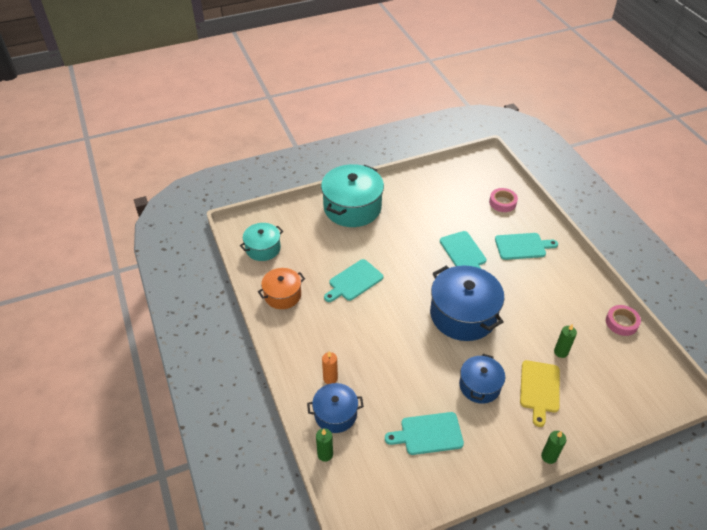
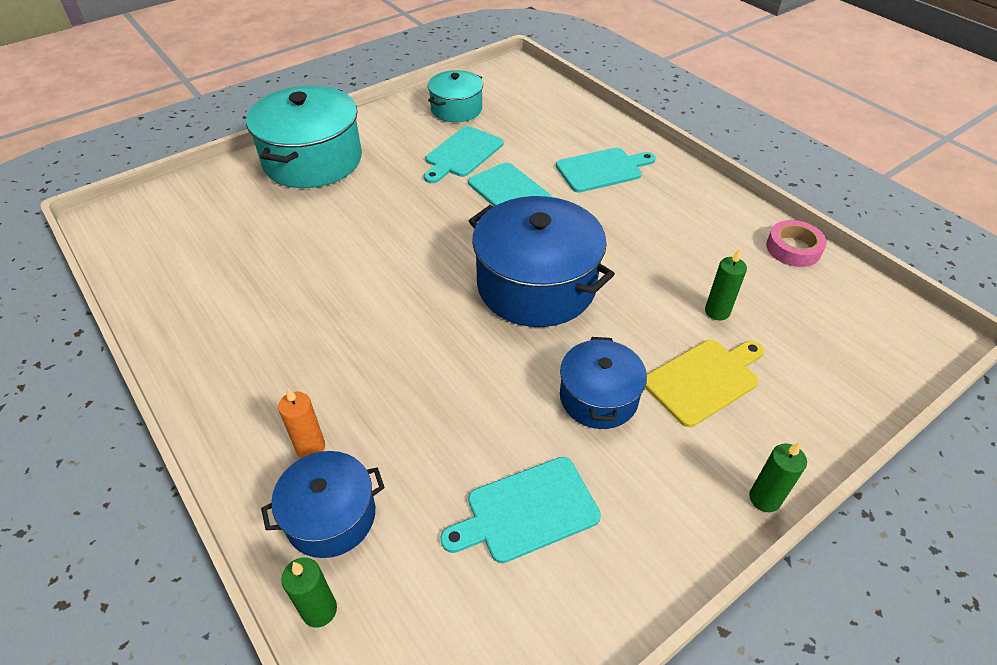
camera: 15 degrees left, 0 degrees up
(263, 248) = (156, 246): turquoise pot -> turquoise pot (456, 109)
(282, 295) = (199, 315): orange pot -> none
(354, 281) = (332, 268): turquoise cutting board -> turquoise cutting board (462, 154)
(502, 202) = (553, 118): pink tape -> none
(539, 389) = (704, 380): yellow cutting board -> yellow cutting board turned 120 degrees counterclockwise

